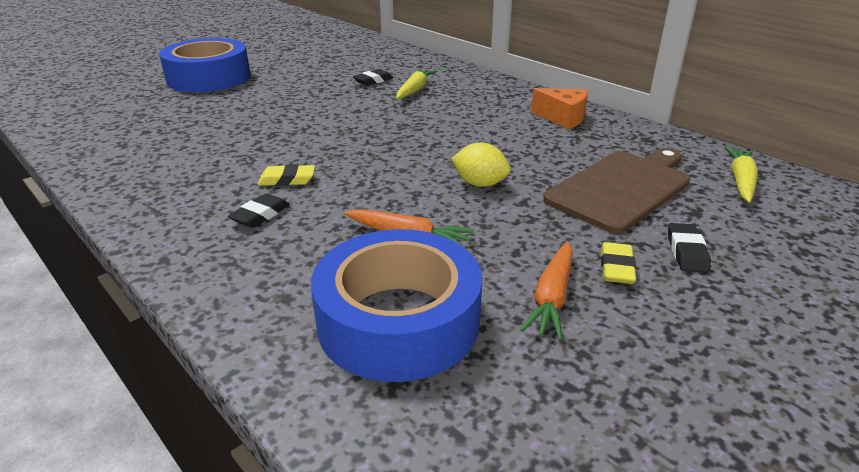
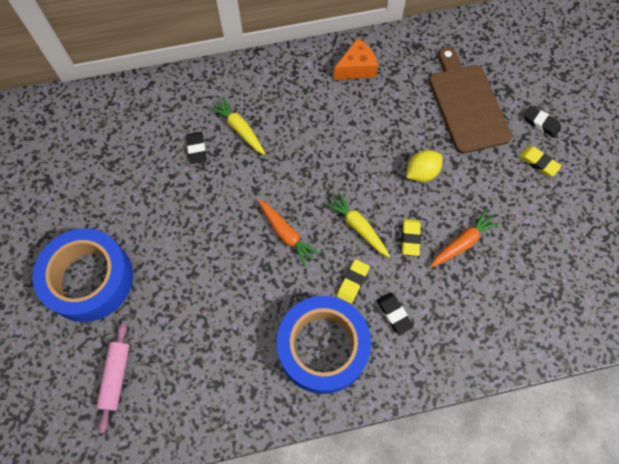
camera: 60 degrees left, 35 degrees up
(116, 106) = (116, 377): none -> pink rolling pin
(379, 199) = (410, 238): none -> yellow eraser
(398, 321) = (534, 282): blue tape -> blue tape (323, 347)
(552, 298) = (548, 206): orange carrot -> orange carrot (286, 234)
(740, 181) = (491, 43): yellow carrot -> yellow carrot (358, 227)

